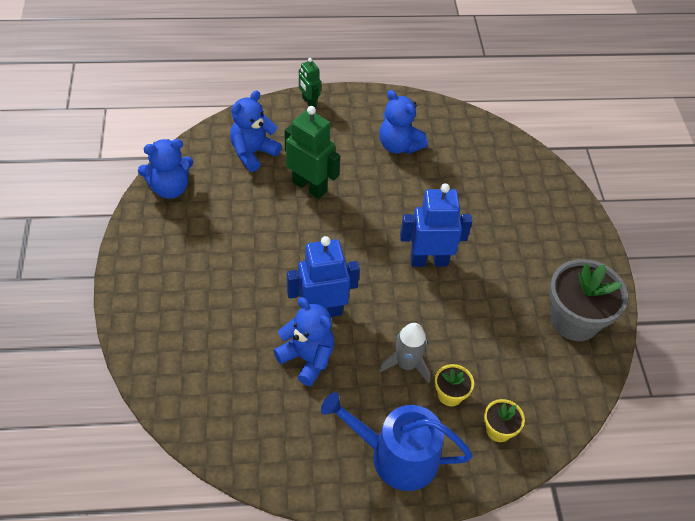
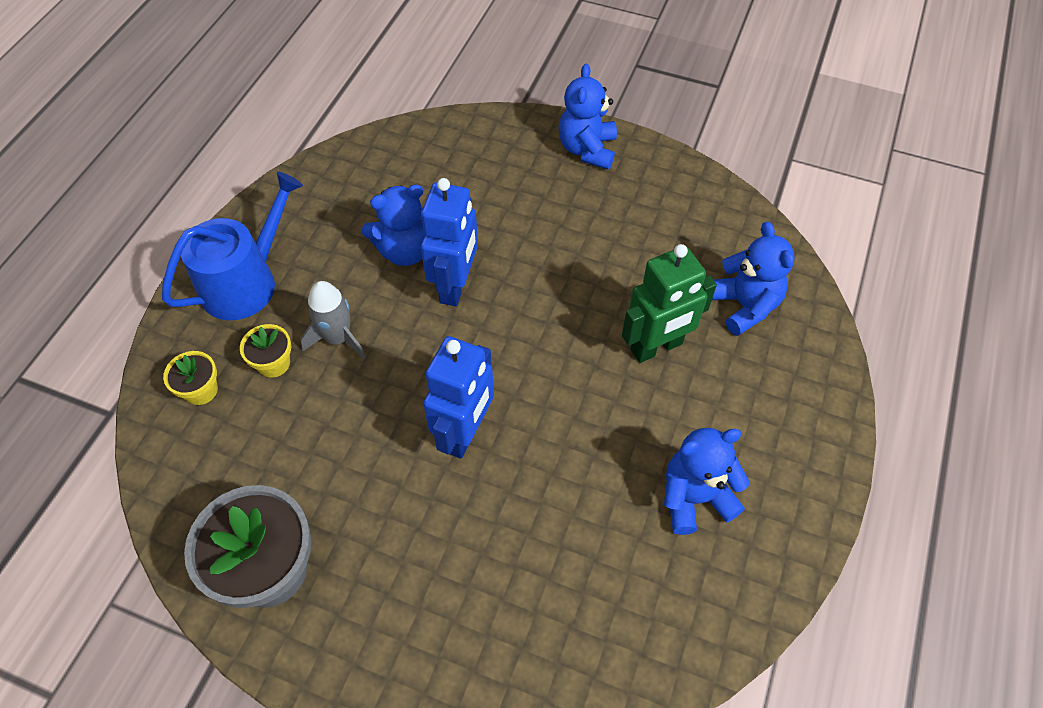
camera: 120 degrees right, 5 degrees up
(170, 188) = (712, 205): blue teddy bear -> blue teddy bear (587, 149)
(308, 102) = (831, 411): green robot -> none

